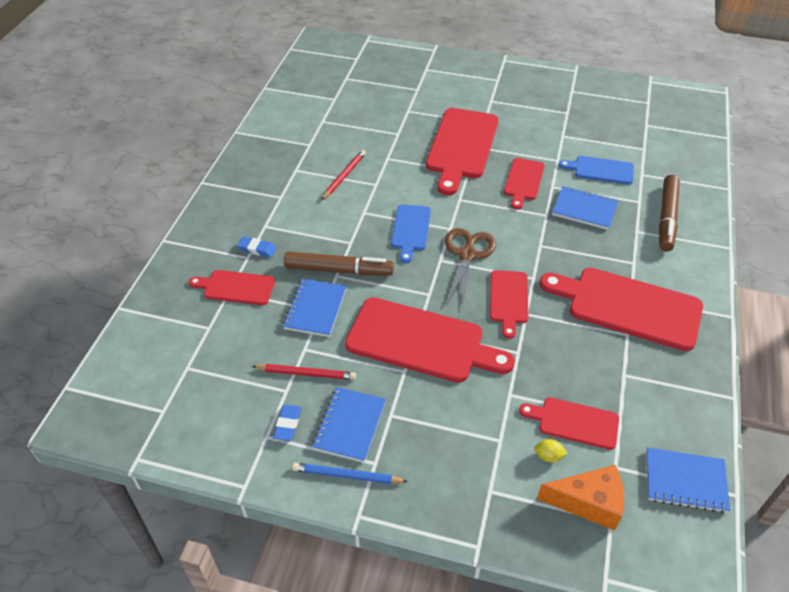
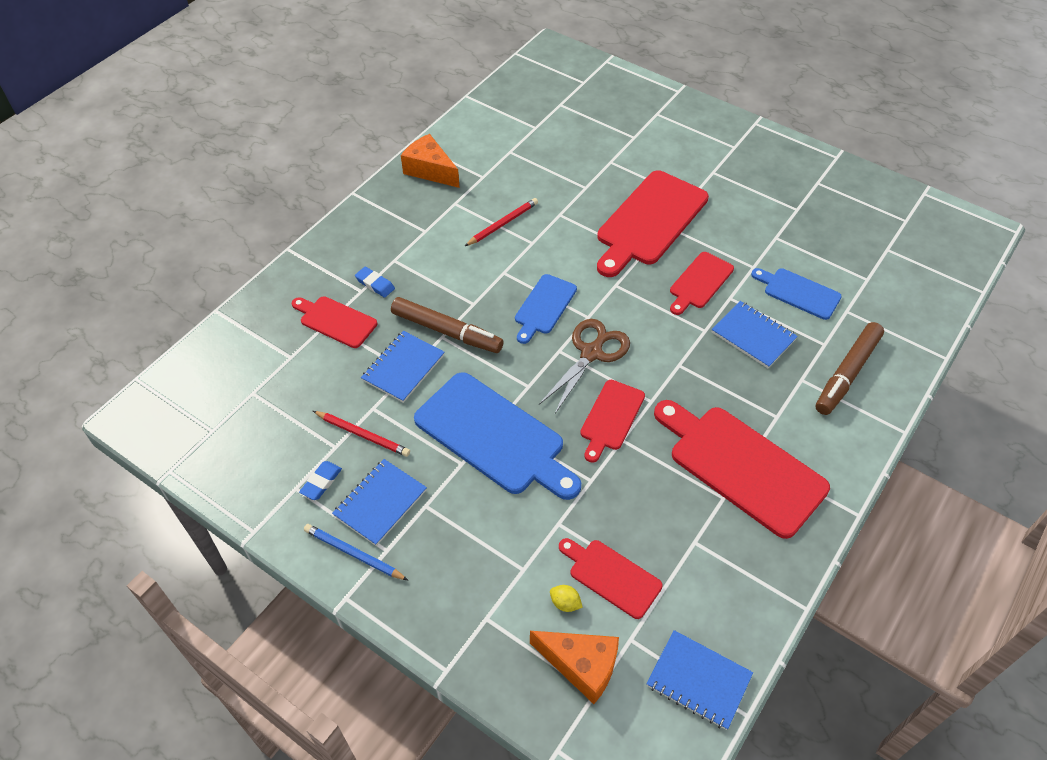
camera: 20 degrees right, 5 degrees up
(261, 150) = (430, 170): none -> orange cheese
(421, 342) = (494, 437): red cutting board -> blue cutting board

